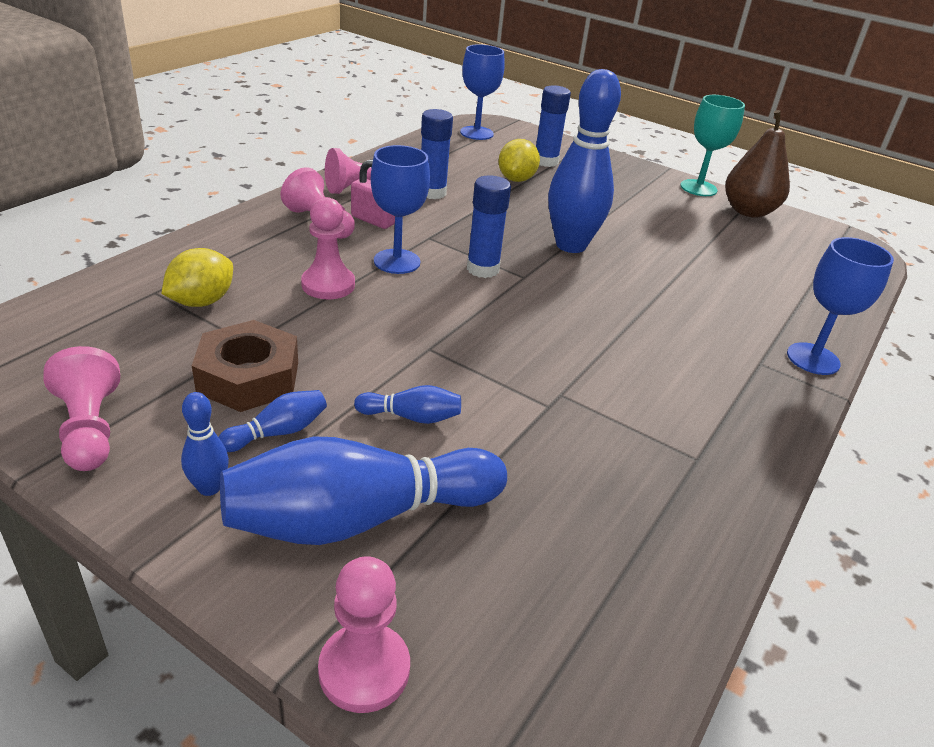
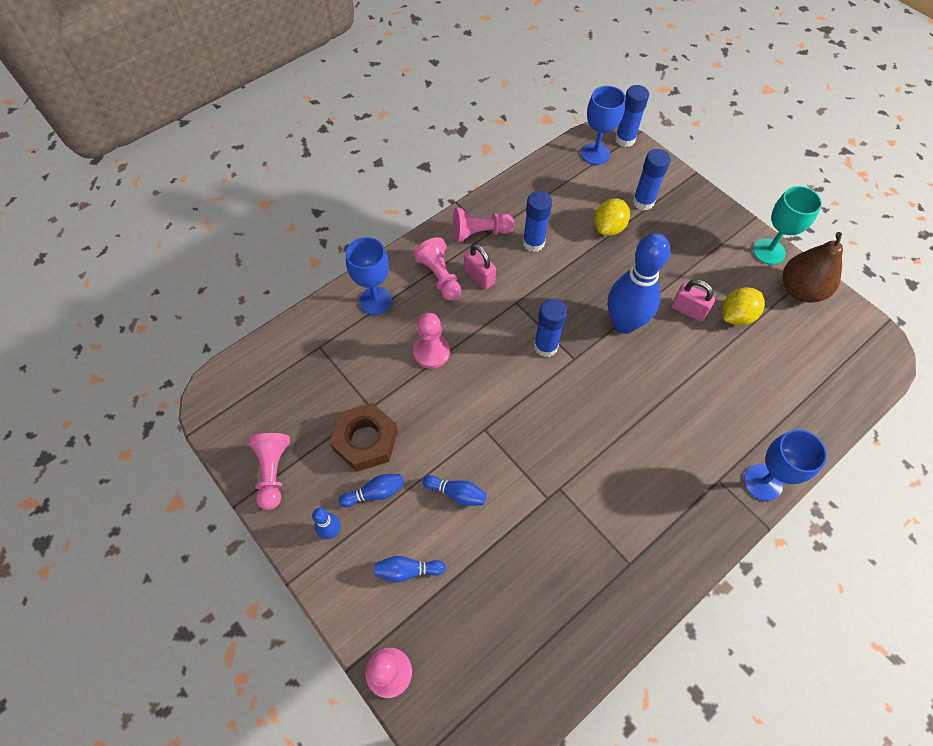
camera: 20 degrees right, 25 degrees up
(202, 301) = (347, 361): yellow lemon -> yellow lemon (736, 316)
(359, 518) = (407, 570): blue bowling pin -> blue bowling pin, size x0.44
(397, 261) = (485, 330): blue goblet -> blue goblet (375, 301)
(504, 124) = (625, 139): none -> blue glue stick
(639, 231) = (688, 310): none -> pink padlock

